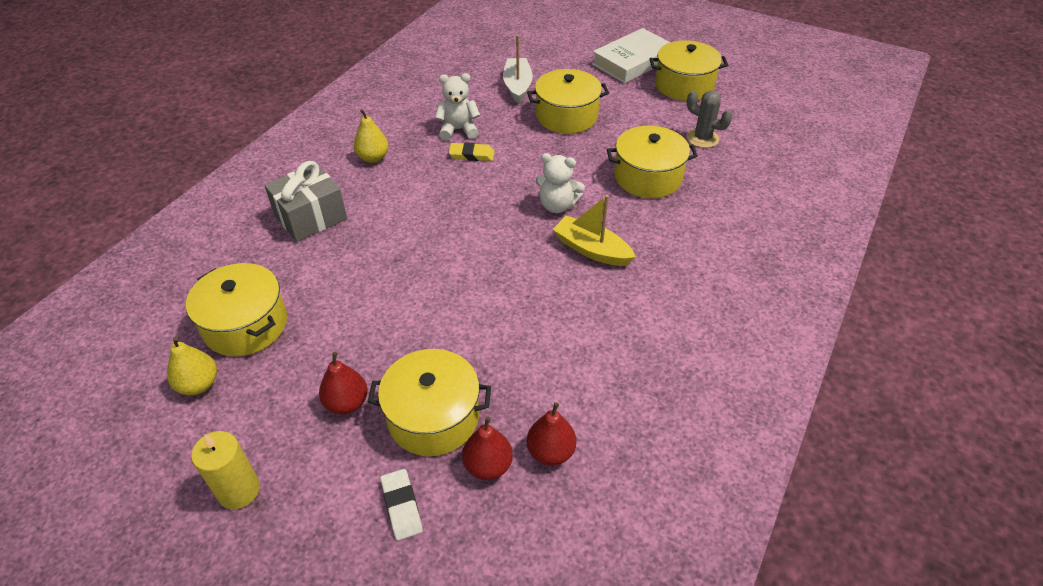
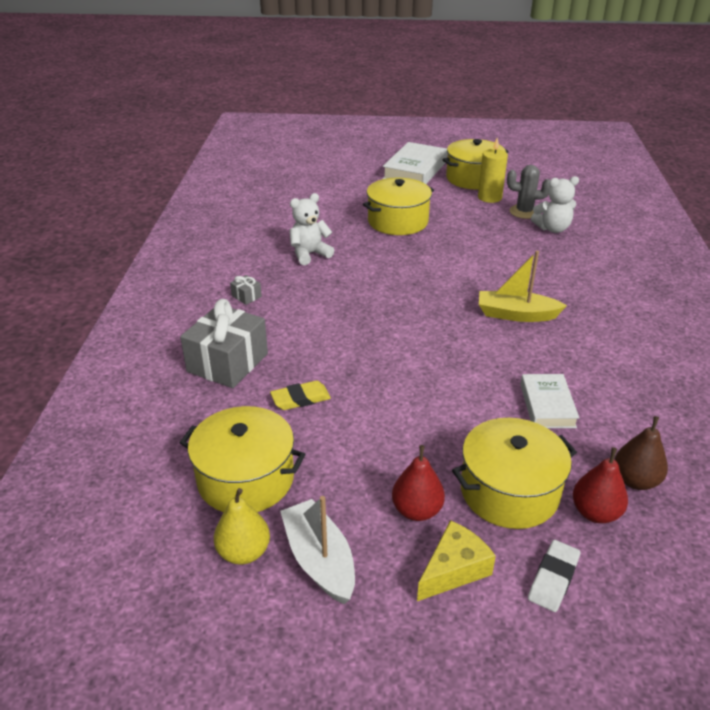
camera: 25 degrees left, 10 degrees down
(239, 490) = (381, 634): yellow candle -> yellow candle (489, 197)
(332, 464) = (454, 569): none -> yellow cheese
(373, 158) = (246, 296): yellow pear -> grey gift
(401, 506) = (553, 578): white eraser -> white eraser turned 75 degrees clockwise
(472, 155) = (341, 270): yellow eraser -> yellow eraser (300, 399)
(517, 86) = (332, 209): white boat -> white boat (319, 560)
(538, 350) = (547, 405): none -> white book
(550, 452) = (635, 480): red pear -> brown pear
(557, 205) = (455, 290): white teddy bear -> white teddy bear (552, 229)
(647, 177) = (509, 249): yellow pot -> none

